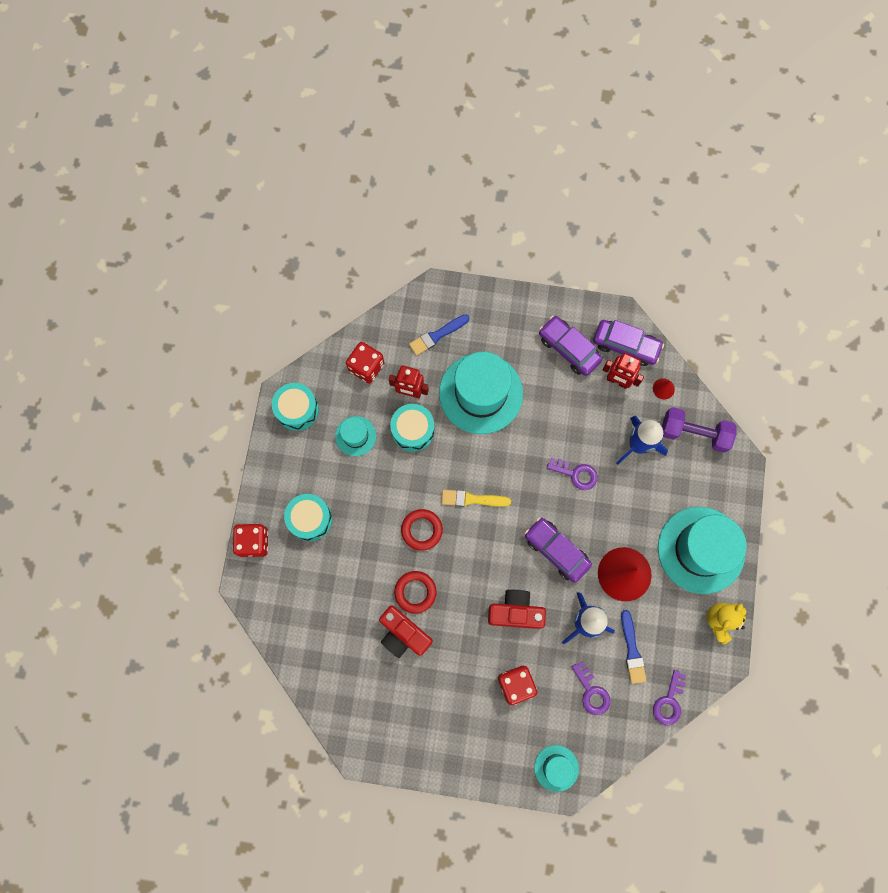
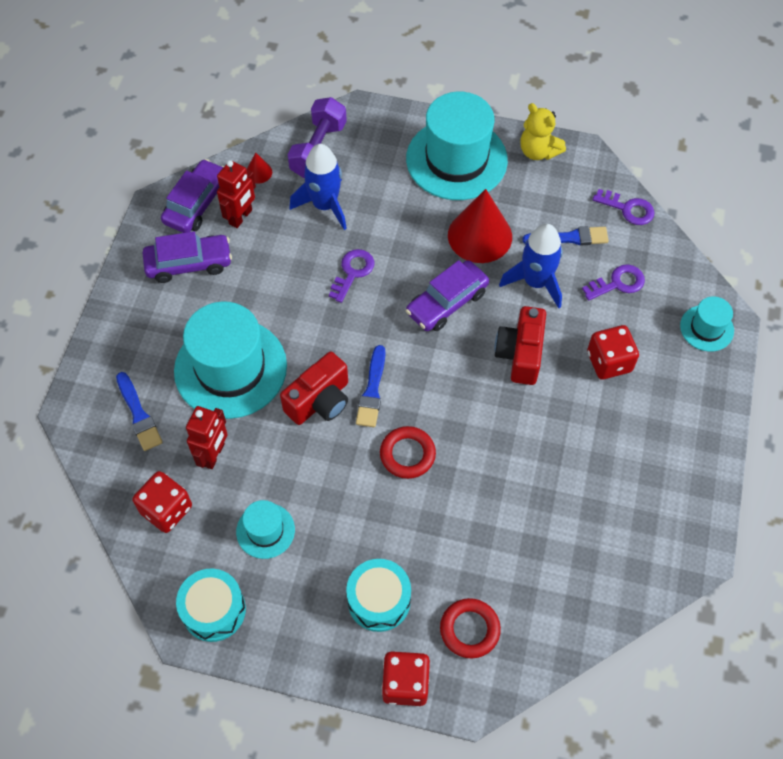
camera: 85 degrees left, 15 degrees down
(403, 634) = (544, 487): red camera -> red camera (320, 401)
(413, 430) = (269, 455): turquoise drum -> none
(415, 592) = (490, 468): red ring -> red ring (469, 629)
(472, 499) = (372, 390): yellow brush -> blue brush
(569, 349) = (189, 263): purple car -> purple car turned 150 degrees counterclockwise

